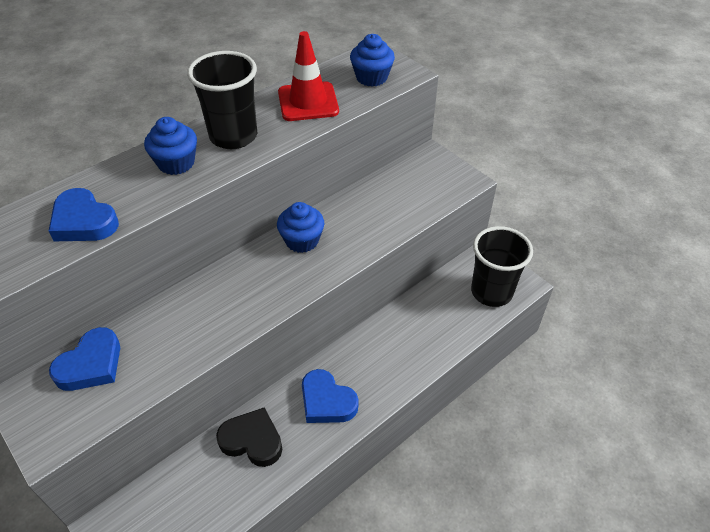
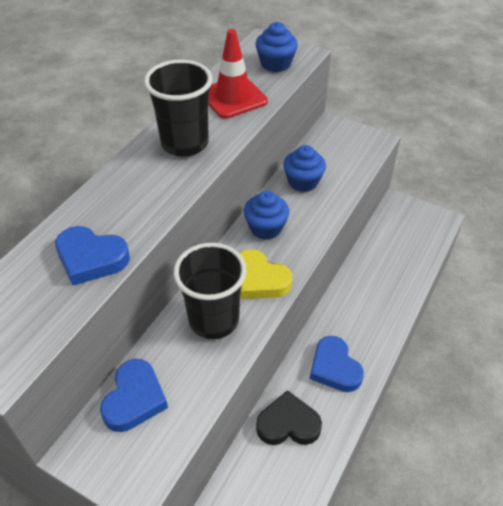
camera: 20 degrees left, 0 degrees up
(176, 163) = (146, 181): blue cupcake -> blue cupcake (303, 182)
(266, 289) = (260, 279): none -> yellow heart
(327, 401) = (334, 368): blue heart -> blue heart turned 45 degrees clockwise
(491, 292) = (419, 233): black cup -> black cup (214, 320)

